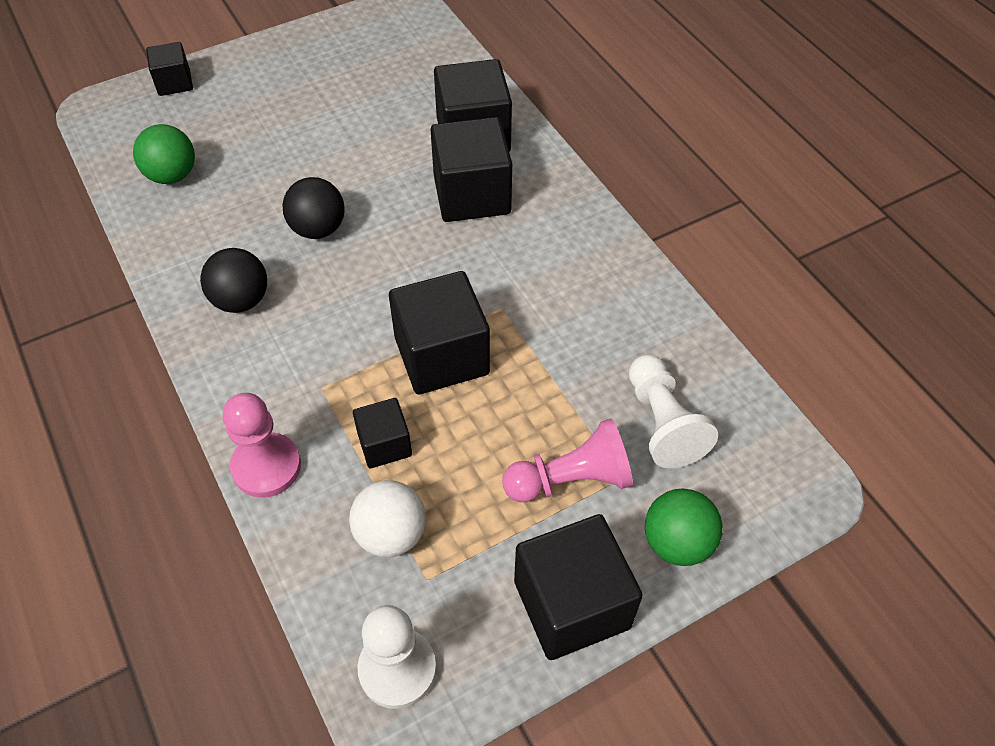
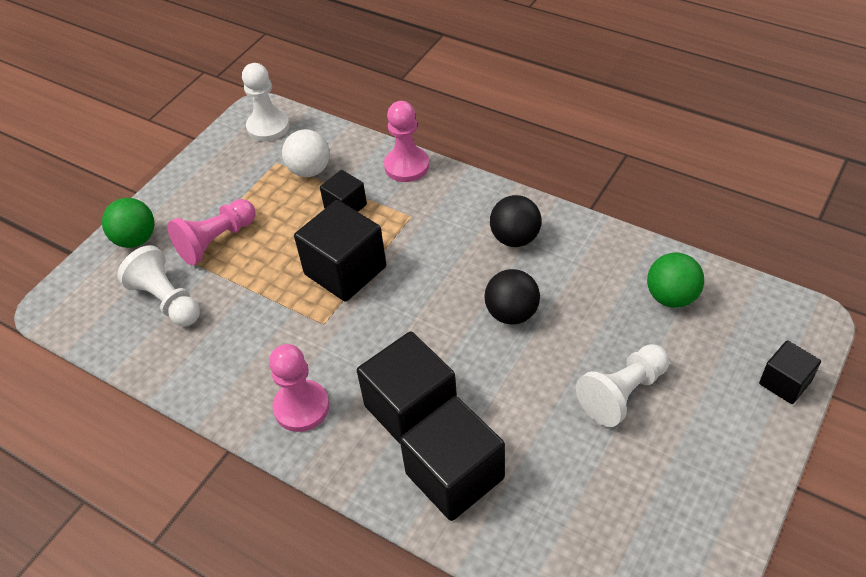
camera: 155 degrees right, 5 degrees down
(296, 129) = (622, 393): none -> white pawn
(567, 239) = (301, 407): none -> pink pawn
(571, 604) = (189, 186): black cube -> none

